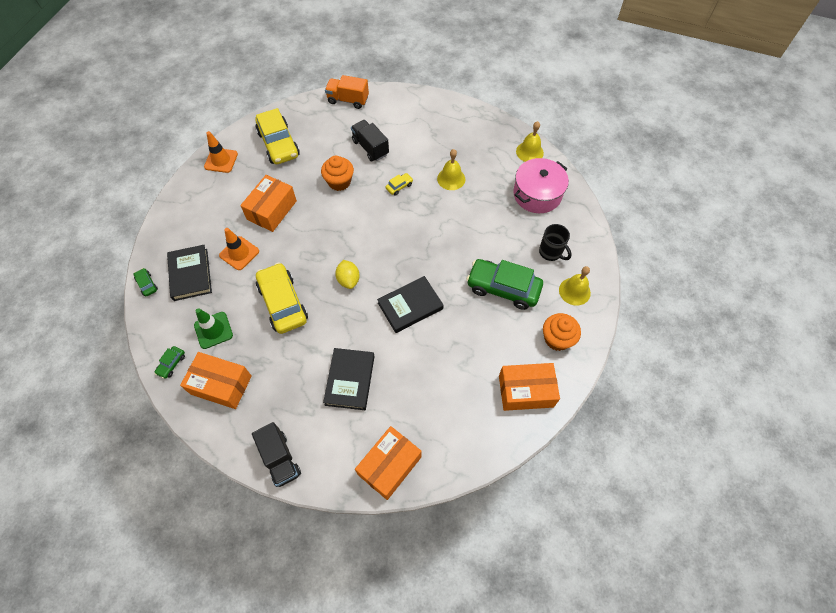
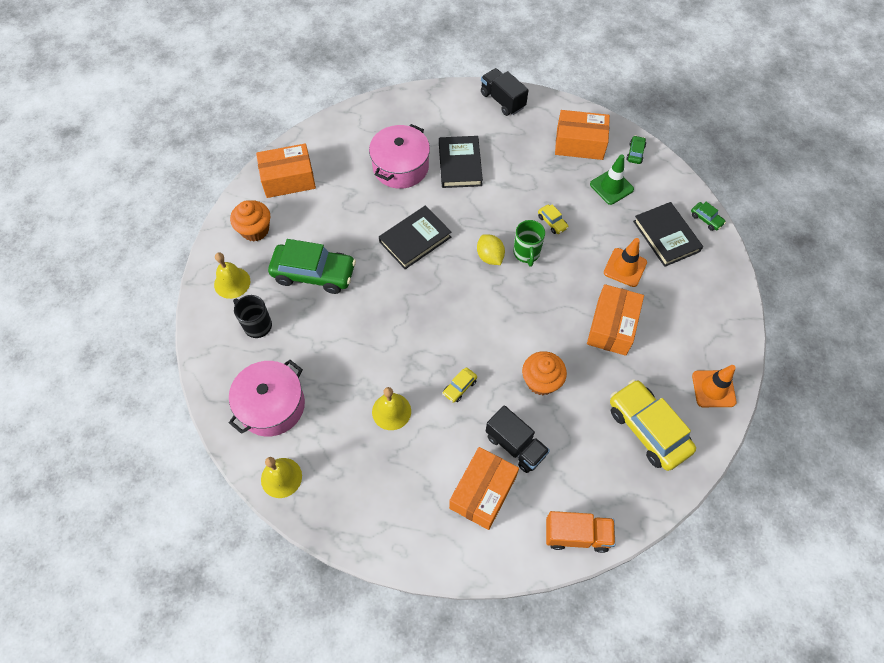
camera: 170 degrees right, 0 degrees up
(283, 303) = (552, 222): yellow car -> yellow car, size x0.43
(316, 278) = (526, 253): none -> green mug
(389, 465) = (407, 109): orange box -> orange box (483, 492)
(410, 387) = (400, 167): none -> pink pot

